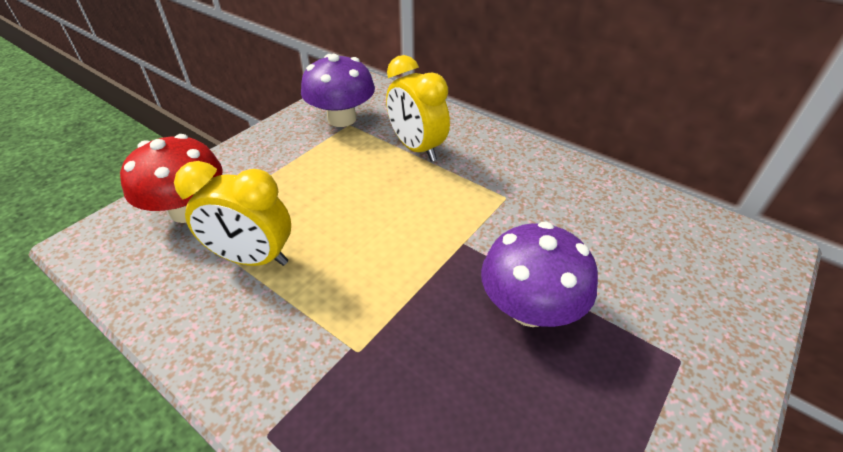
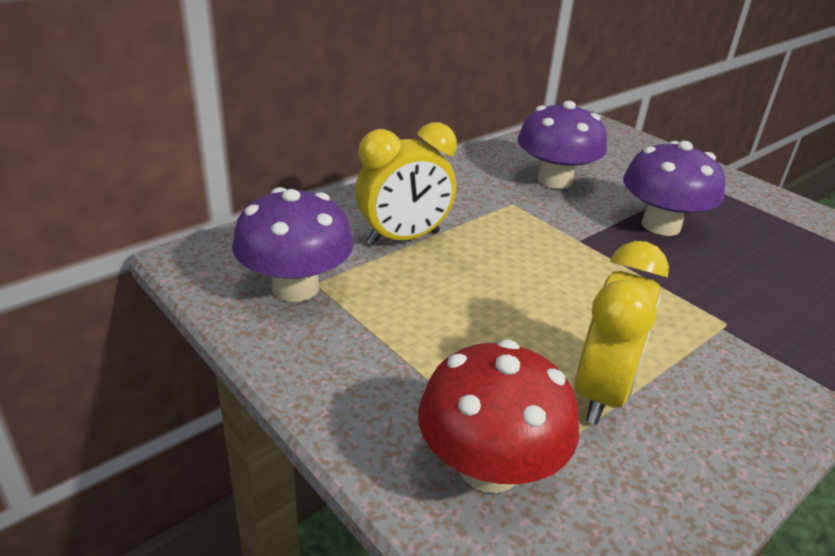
camera: 80 degrees left, 10 degrees down
(575, 222) = (554, 180): none -> purple mushroom

